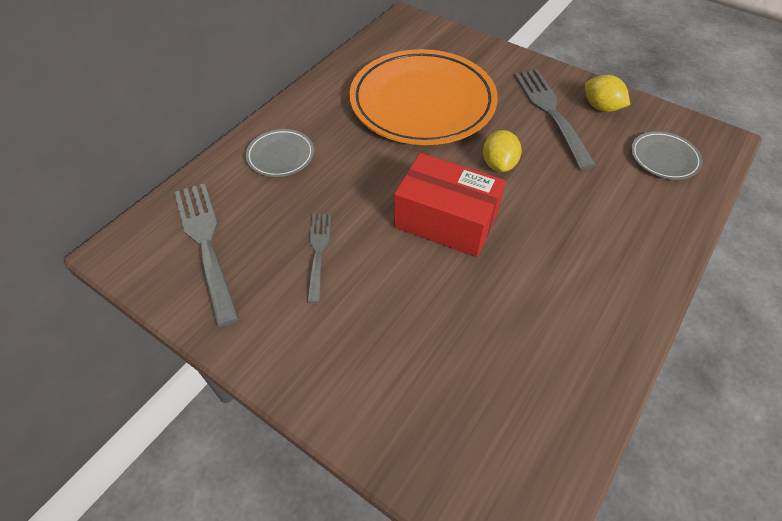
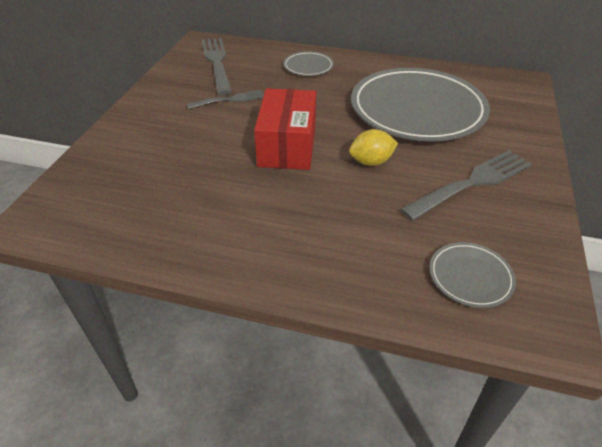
camera: 70 degrees right, 10 degrees down
(206, 245) = (217, 63): grey fork -> grey fork turned 60 degrees counterclockwise
(422, 102) = (417, 110): orange plate -> grey plate
(601, 107) = (515, 218): yellow lemon -> none

